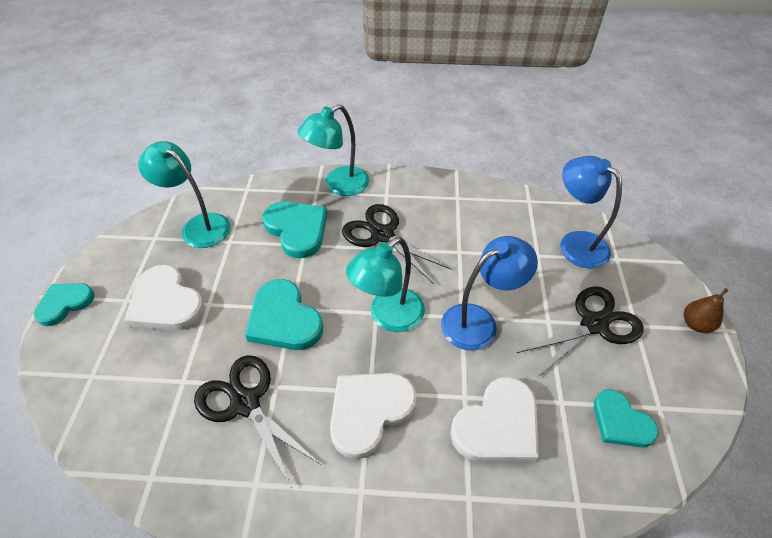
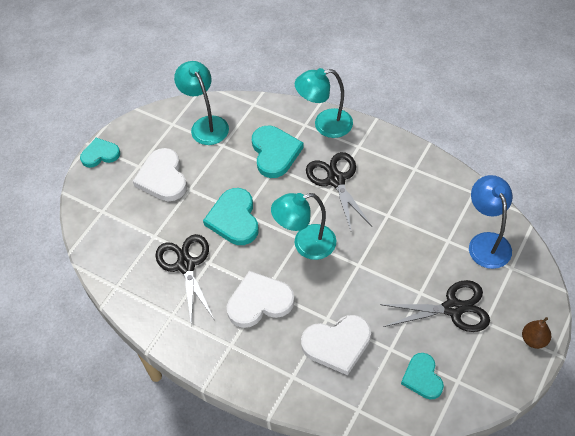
camera: 30 degrees right, 5 degrees up
(479, 321) = (368, 273): blue lamp -> none

